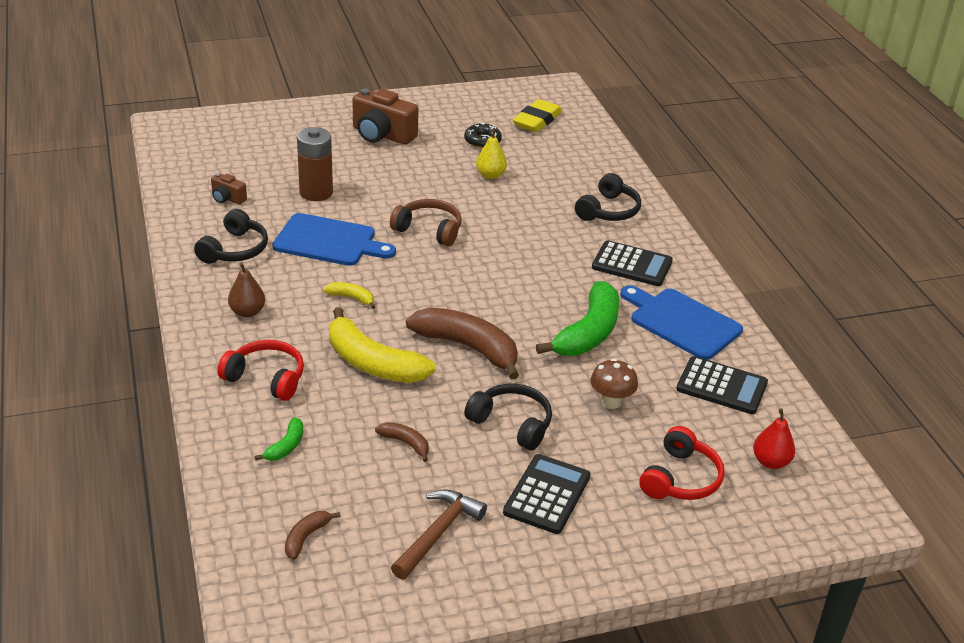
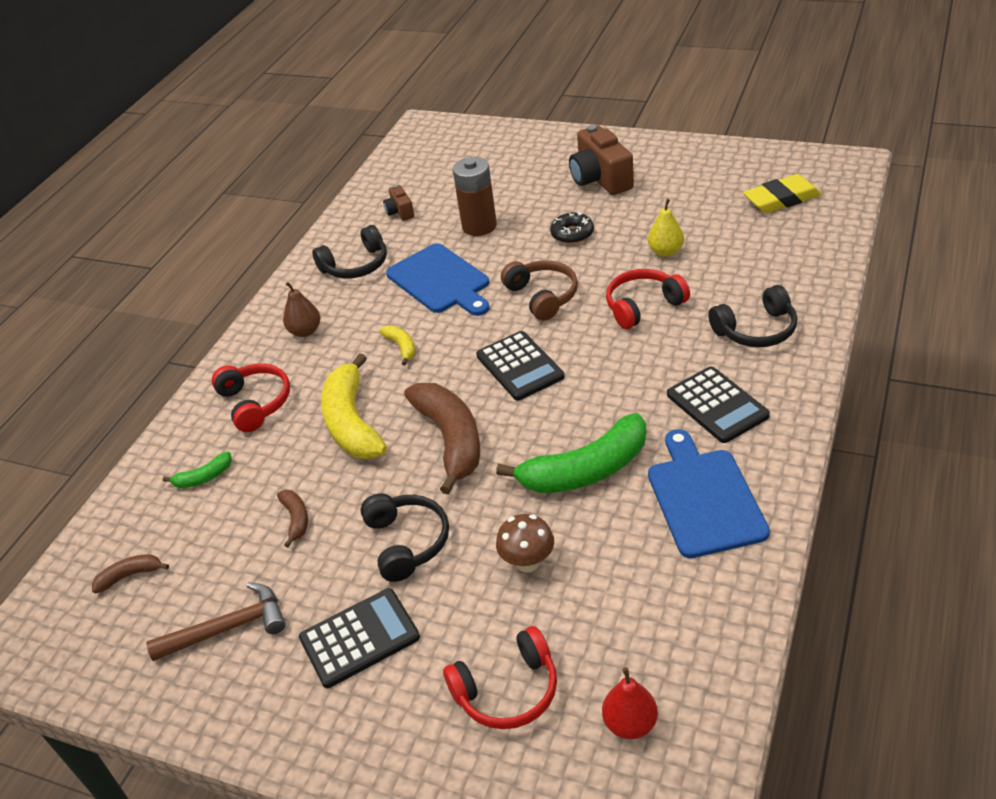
camera: 45 degrees right, 5 degrees up
(482, 141) = (696, 209): black donut -> black donut (572, 234)
(513, 216) = (643, 306): none -> red headphones
(721, 386) = (670, 599): black calculator -> black calculator (520, 366)

